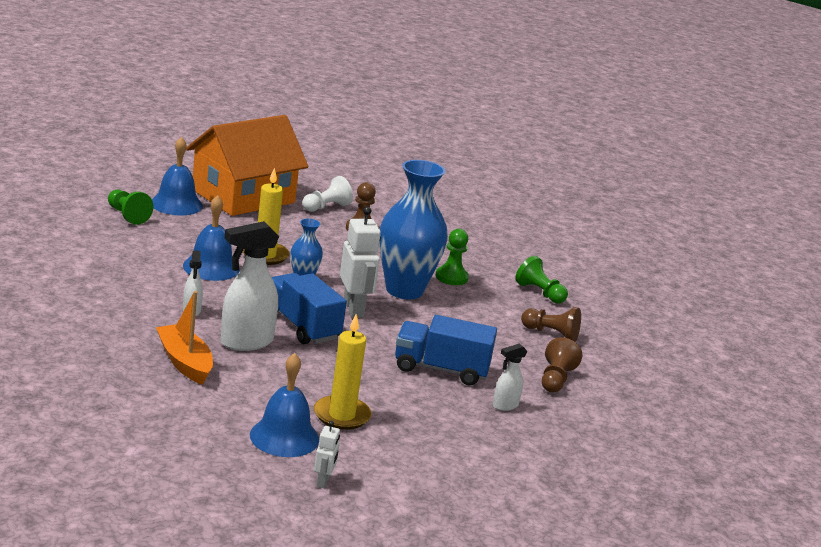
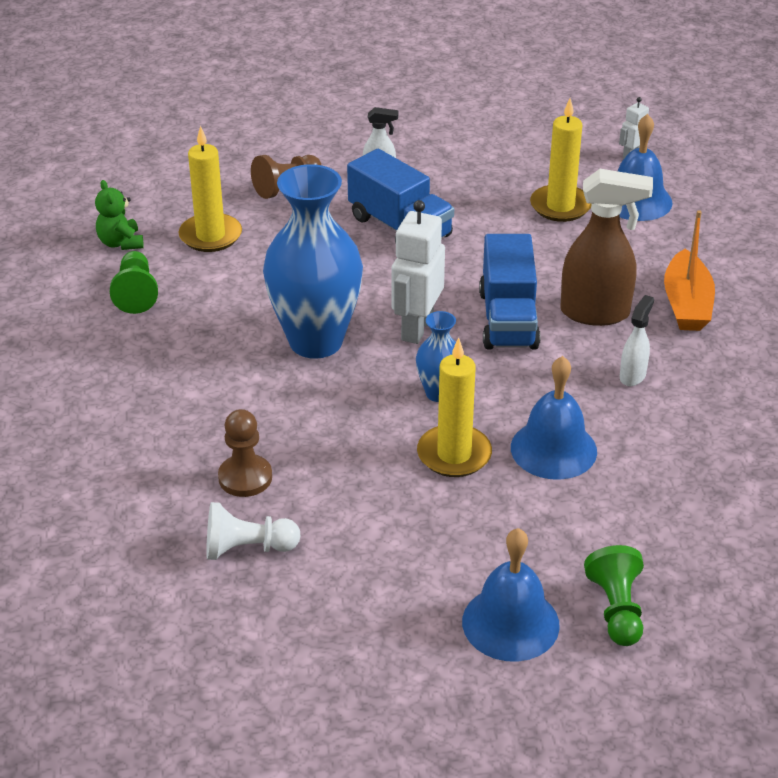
camera: 140 degrees left, 15 degrees up
(243, 196) = (370, 618): orange house -> none
(246, 342) = (596, 313): white spray bottle -> brown spray bottle
(451, 277) = (222, 347): green pawn -> none
(551, 334) = (210, 236): brown pawn -> yellow candle
(595, 317) = (121, 243): none -> green teddy bear

